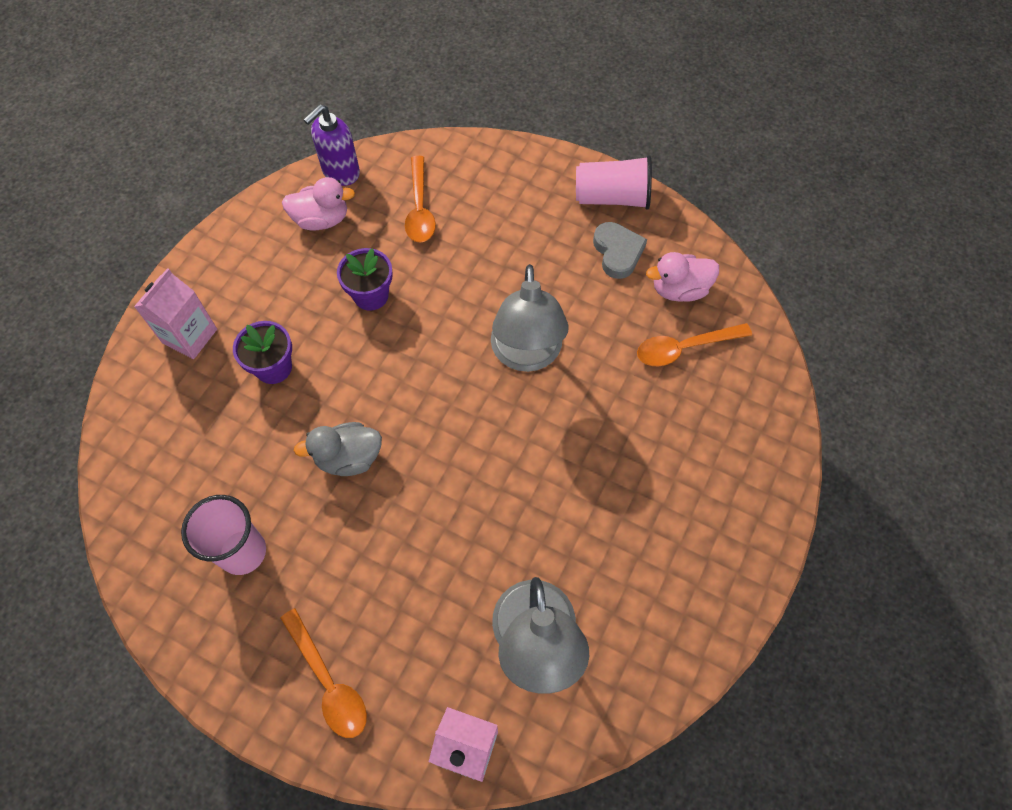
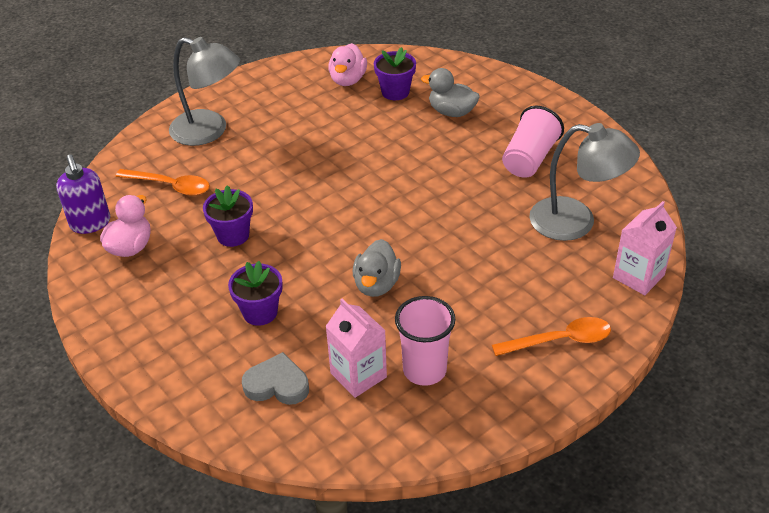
camera: 65 degrees left, 20 degrees down
(190, 336) = (185, 363): pink carton -> pink carton (358, 375)
(526, 355) = (350, 165): grey lamp -> grey lamp (209, 131)
(612, 198) = (246, 86): pink cup -> pink cup (529, 159)
(617, 252) = (295, 97): grey heart -> grey heart (277, 384)
(678, 425) = (451, 112): none -> grey duck
(684, 348) = (395, 92): orange spoon -> purple flower pot

